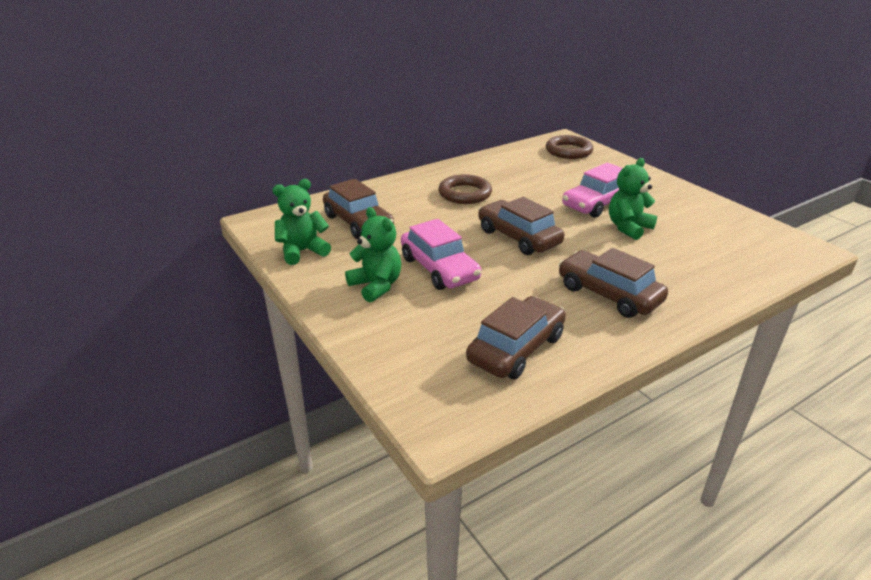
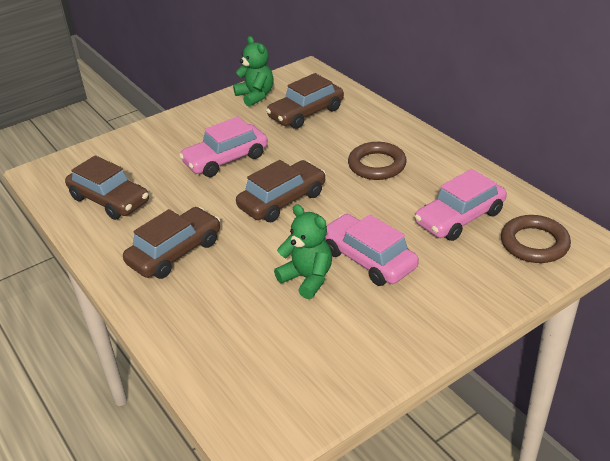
camera: 90 degrees right, 5 degrees up
(376, 286) = (202, 133): green teddy bear -> none
(541, 169) = (459, 218): none -> pink car

